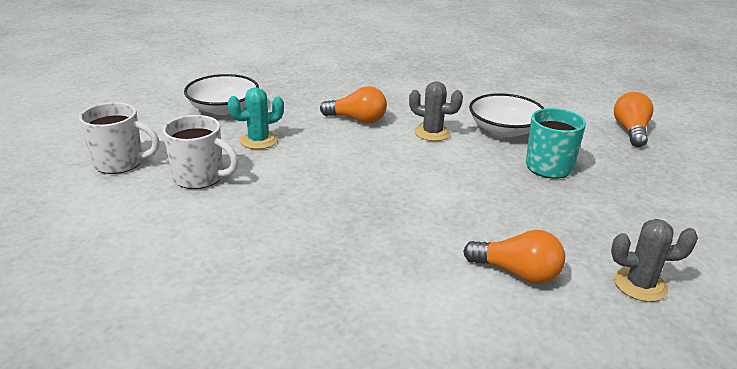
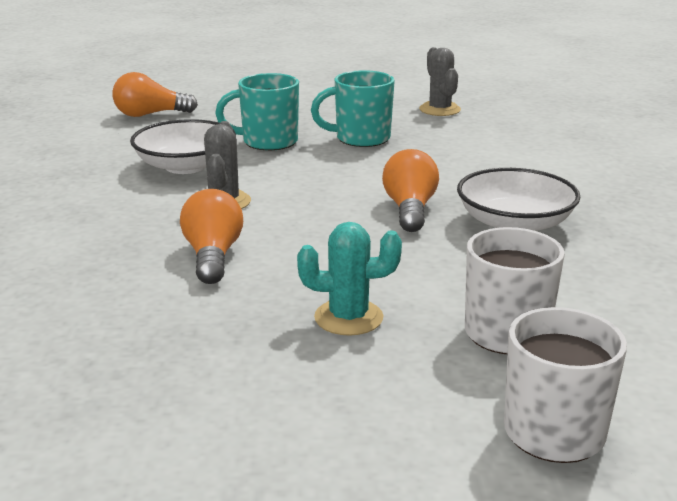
camera: 110 degrees left, 5 degrees down
(223, 108) = (244, 396): white bowl -> white bowl (514, 223)
(259, 140) = (348, 318): turquoise cactus -> turquoise cactus turned 45 degrees counterclockwise
(517, 273) = (476, 142): orange light bulb -> orange light bulb (410, 209)
(547, 210) = (361, 138): none -> turquoise mug

